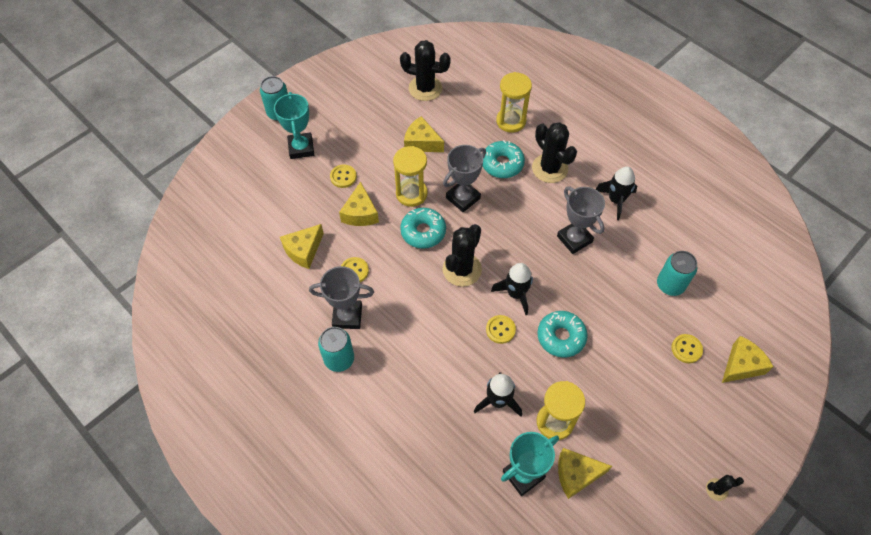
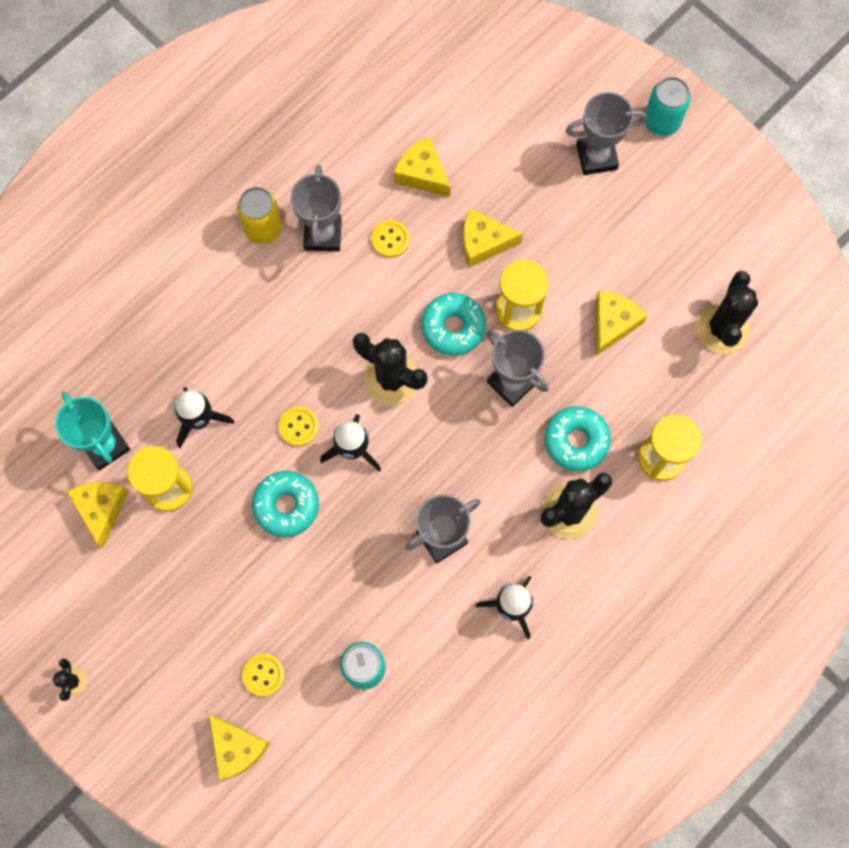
camera: 90 degrees right, 15 degrees up
(301, 148) = (596, 157): turquoise trophy -> grey trophy
(339, 359) = (263, 228): turquoise can -> yellow can
(343, 177) = (546, 217): yellow button -> none

